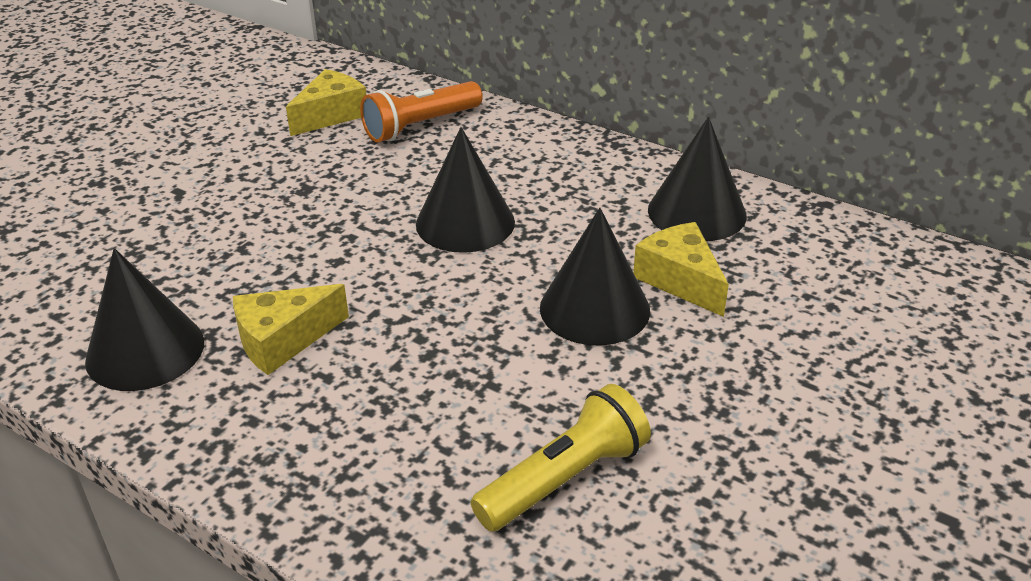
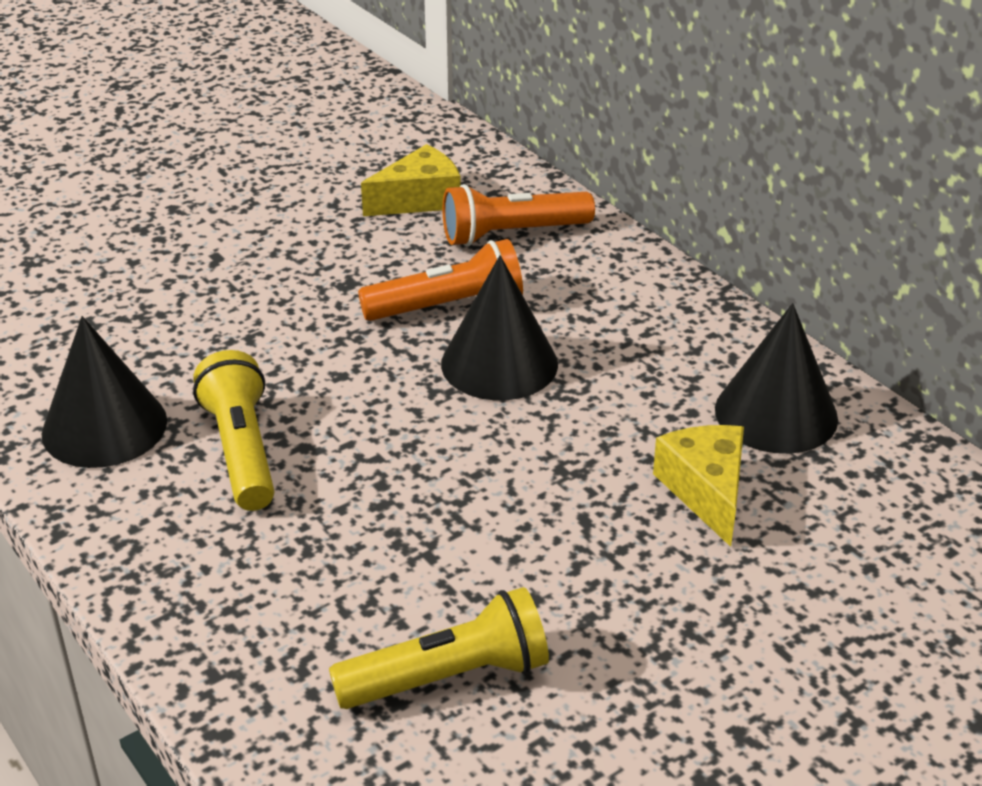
camera: 20 degrees right, 0 degrees up
(283, 340) = (241, 451): yellow cheese -> yellow flashlight
(399, 189) = (447, 306): none -> orange flashlight
(594, 308) = (587, 499): black cone -> none

